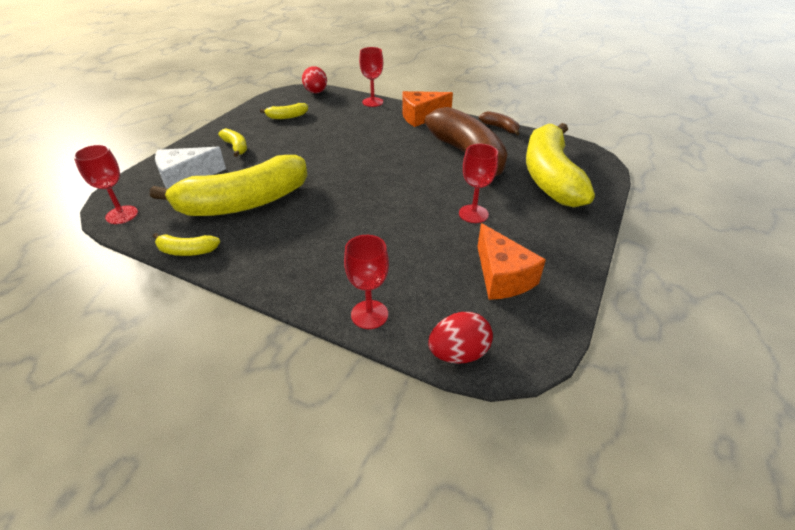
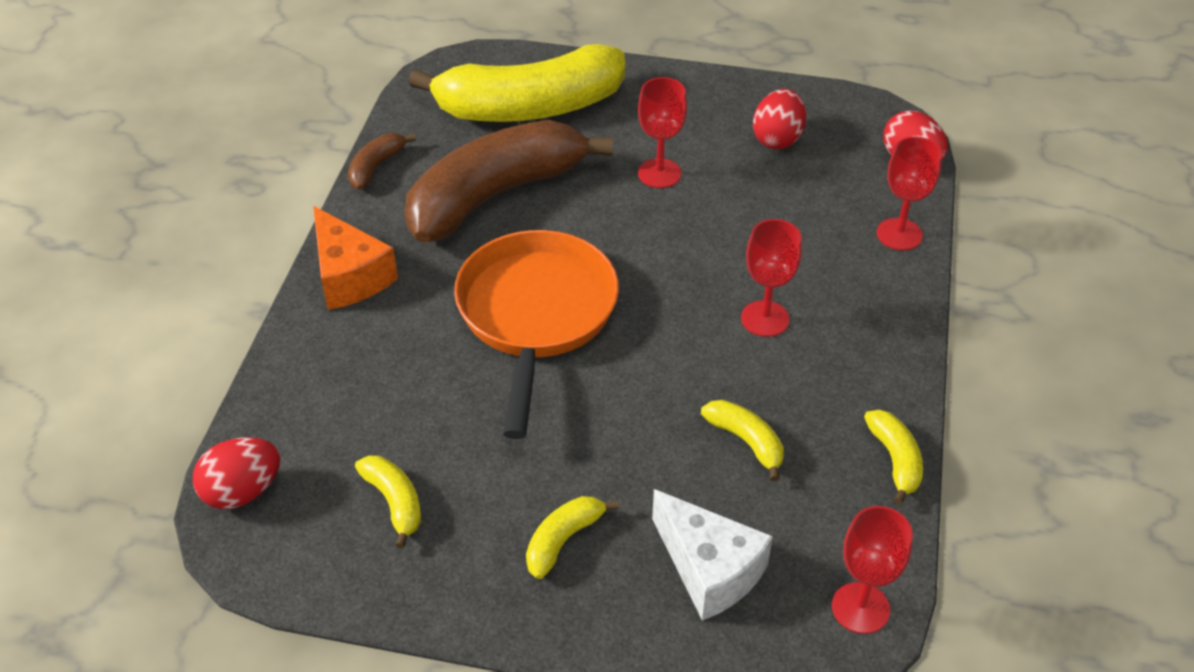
camera: 105 degrees left, 5 degrees up
(244, 203) = (746, 441): yellow banana -> yellow banana, size x0.41
(370, 157) = (536, 316): none -> orange pan
(372, 102) = (287, 368): red goblet -> red goblet (765, 319)
(502, 277) = (777, 139): orange cheese -> red egg

